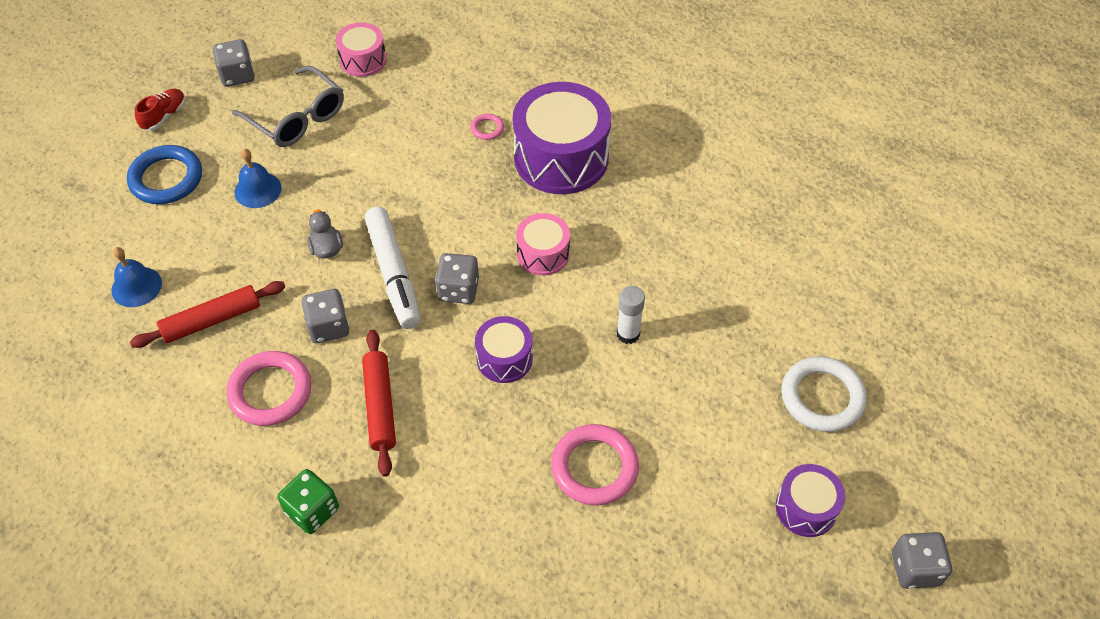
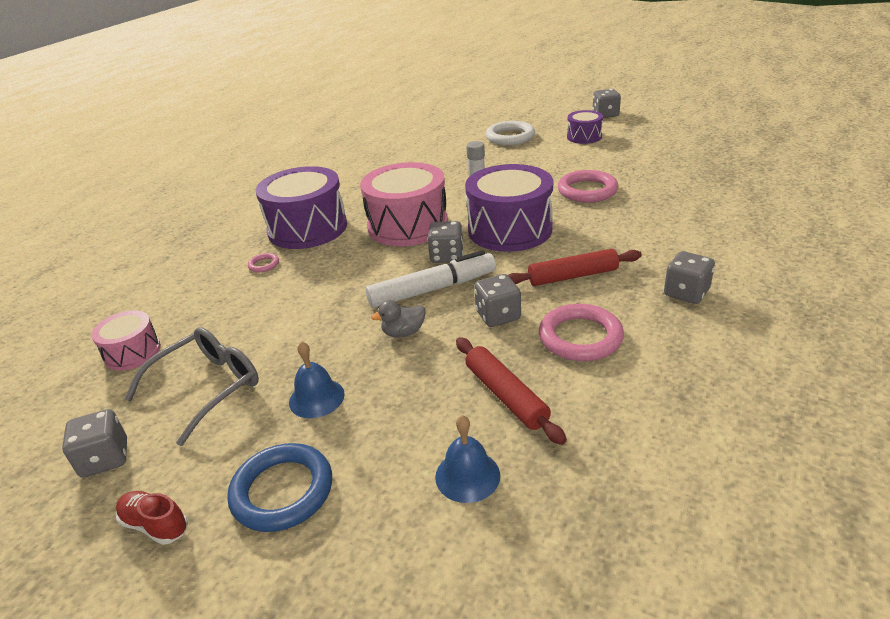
camera: 90 degrees left, 20 degrees down
(312, 510) = (686, 293): green dice -> grey dice
(504, 358) = (510, 229): purple drum -> purple drum, size x1.91
(543, 254) = (408, 225): pink drum -> pink drum, size x1.91

